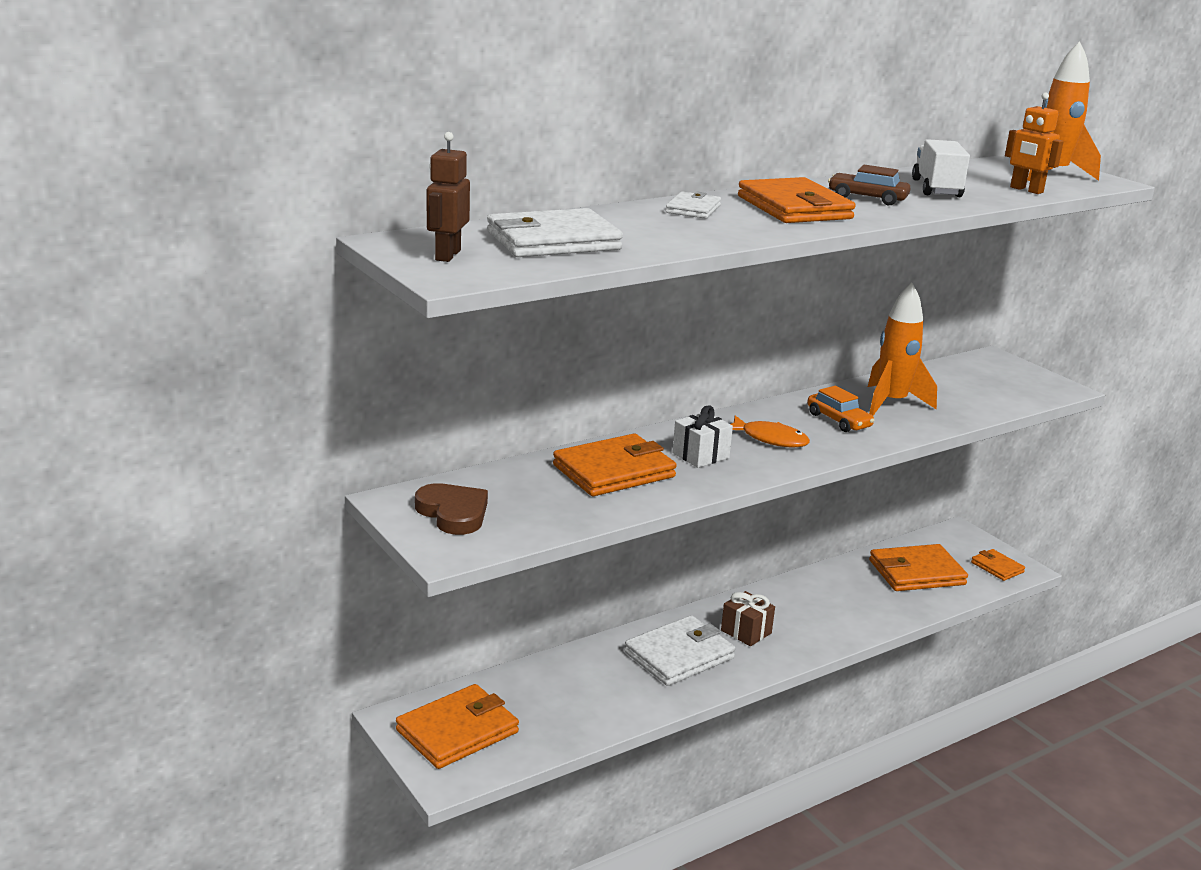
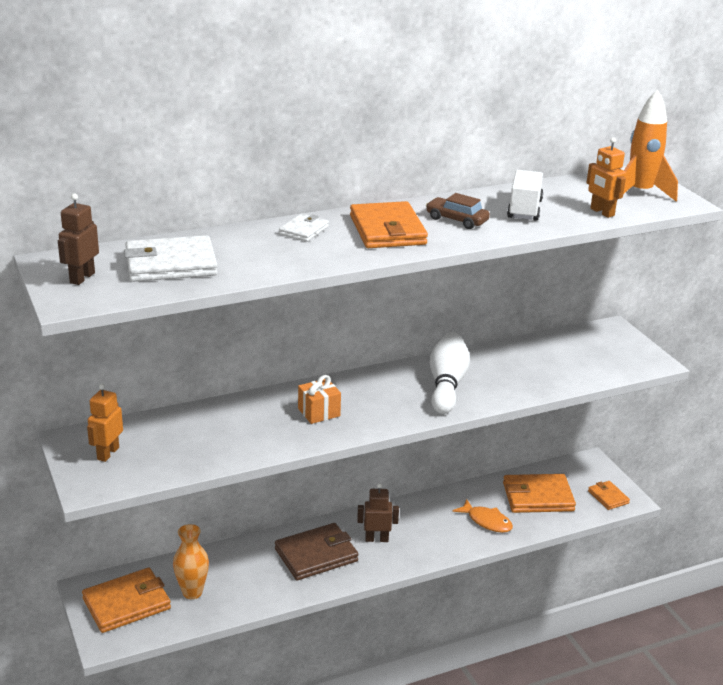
camera: 10 degrees right, 5 degrees up
(453, 513) = (108, 453): brown heart -> orange robot
(539, 711) = (192, 592): none -> orange vase
(614, 471) = (245, 423): orange wallet -> none
(679, 655) = (316, 555): white wallet -> brown wallet
(700, 455) = (319, 412): white gift -> orange gift
(746, 632) = (376, 539): brown gift -> brown robot
(770, 439) = (382, 400): orange fish -> orange fish (487, 521)
(838, 420) = (447, 385): orange car -> white bowling pin
(891, 403) = (500, 370): orange rocket -> none

